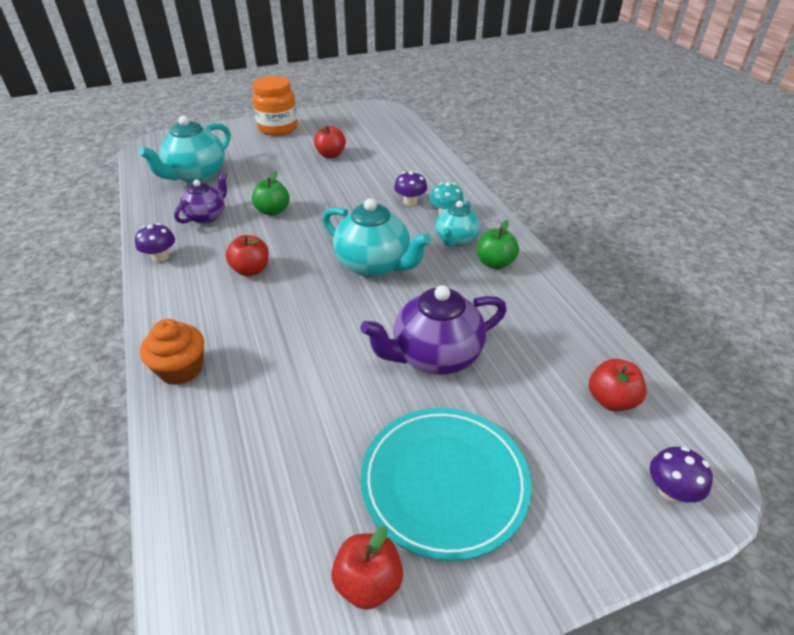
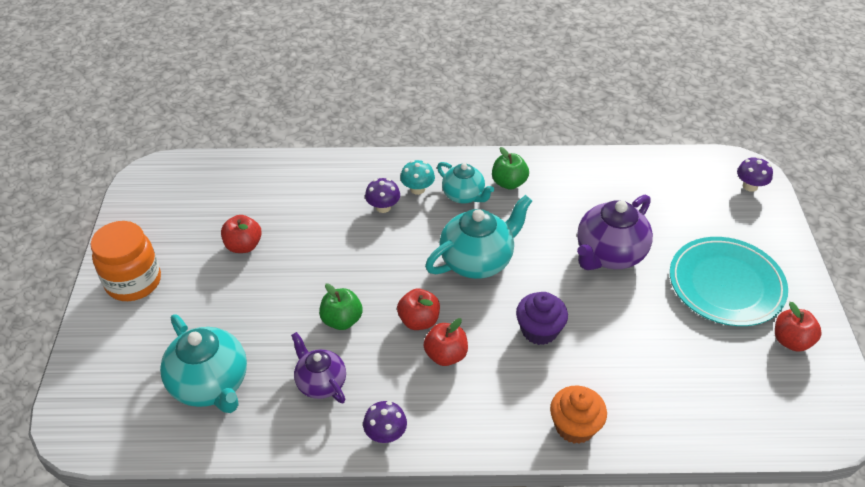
camera: 70 degrees left, 5 degrees up
(300, 321) = (539, 330): none -> purple cupcake
(435, 356) = (609, 254): purple teapot -> purple teapot turned 45 degrees clockwise
(611, 400) = (676, 180): red apple -> red apple (419, 321)

